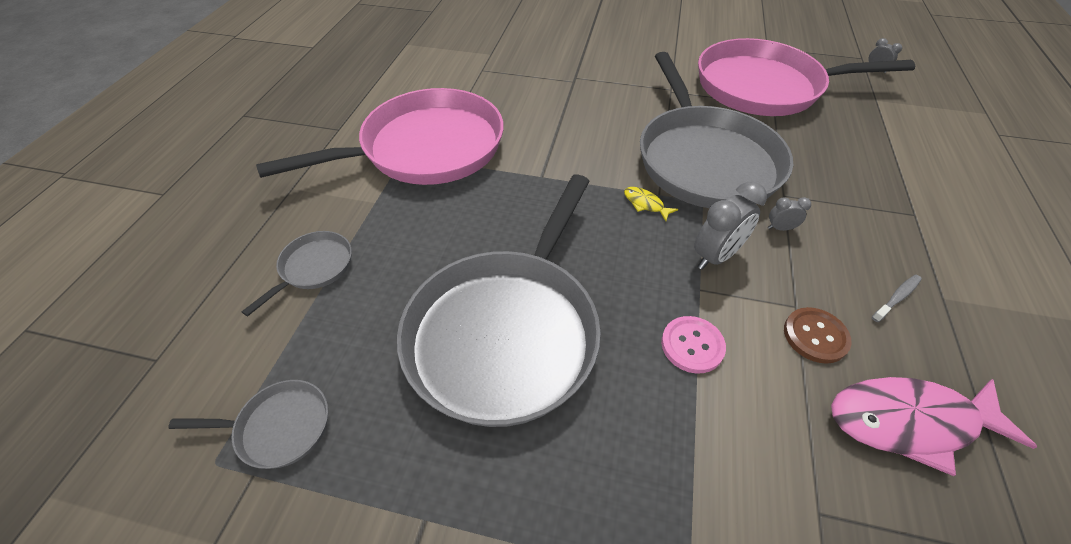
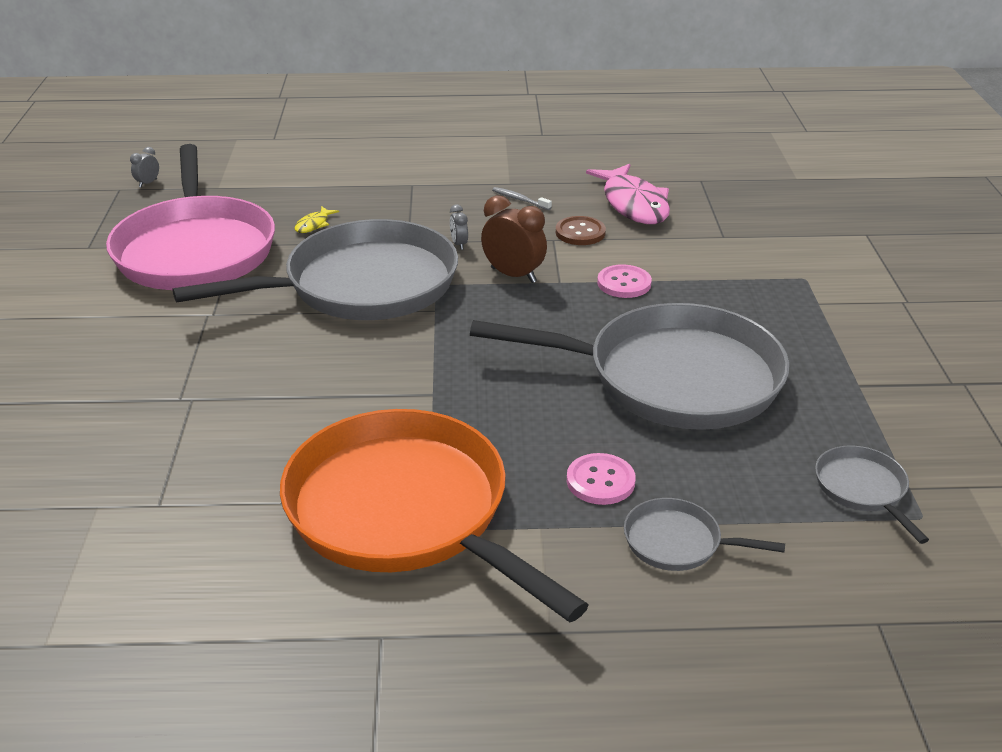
camera: 105 degrees left, 15 degrees down
(399, 243) = (600, 481): none -> pink button
(426, 148) = (404, 511): pink pan -> orange pan
(645, 204) = (454, 317): yellow fish -> yellow fish (314, 225)
(716, 256) = (513, 275): grey clock -> brown clock

